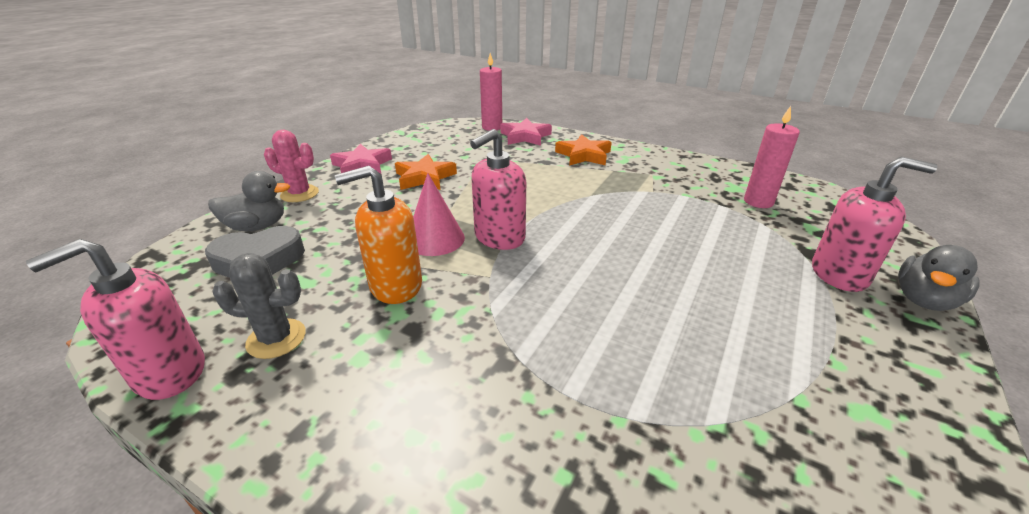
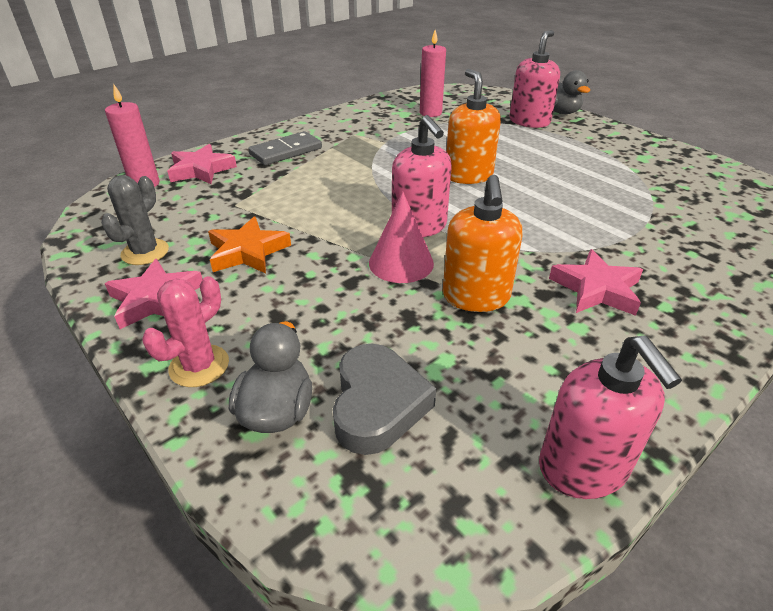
camera: 70 degrees left, 5 degrees up
(276, 339) = (541, 382): grey cactus -> grey cactus (145, 252)
(432, 368) = (596, 289): none -> pink star
(583, 155) = (286, 151): orange star -> grey domino
(626, 248) = (468, 175): none -> orange soap dispenser

